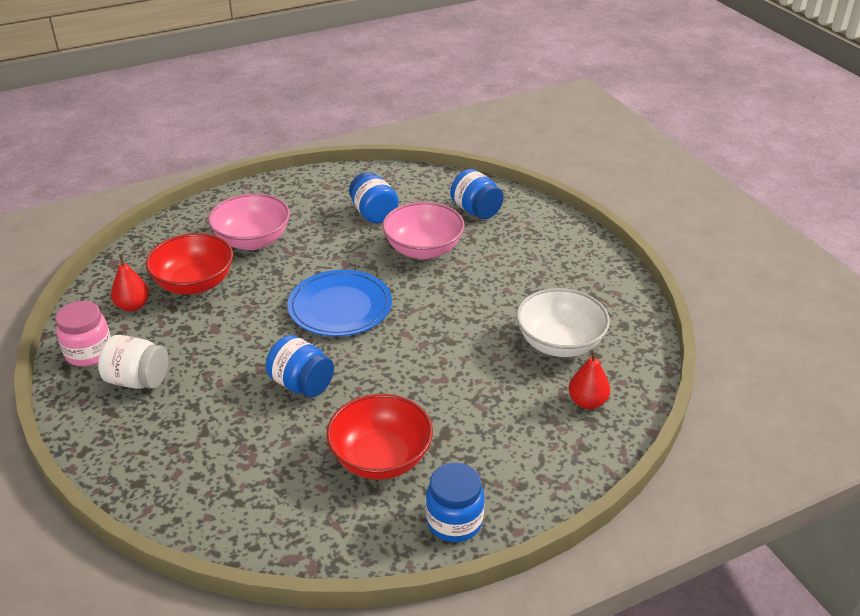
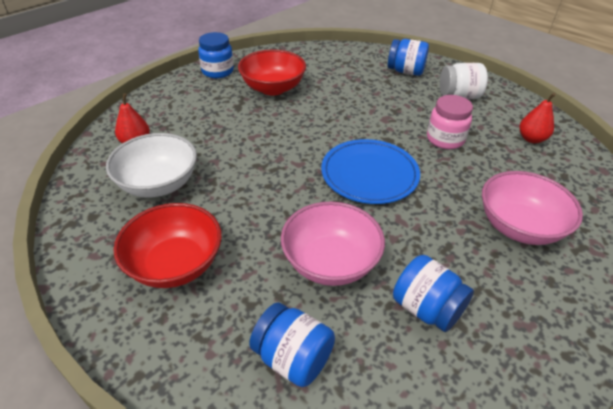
camera: 160 degrees right, 5 degrees up
(89, 352) = (512, 104): pink jar -> pink jar (445, 139)
(194, 283) = (512, 167): red bowl -> red bowl (175, 264)
(301, 384) = (352, 114): blue jar -> blue jar (405, 71)

